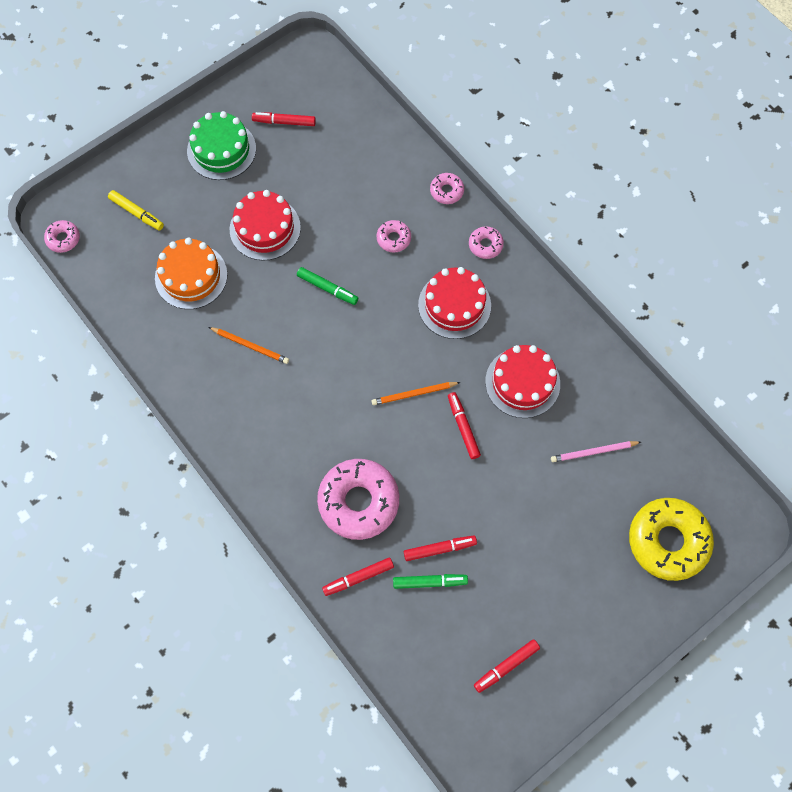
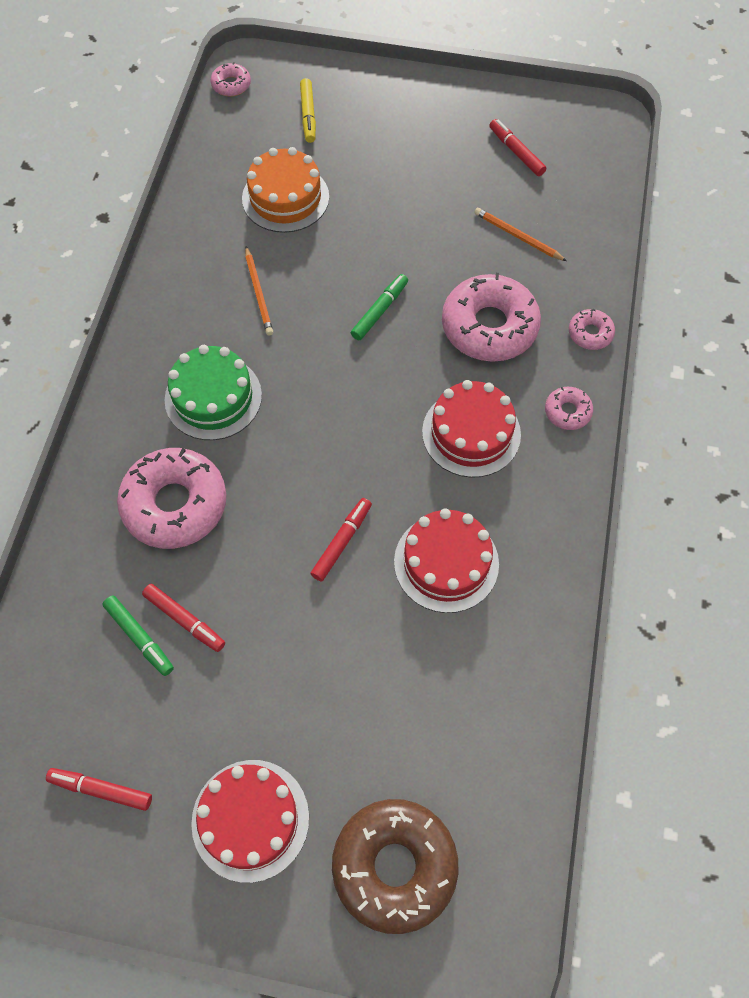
camera: 50 degrees right, 5 degrees down
(221, 150) = (436, 128): green cake -> green cake (213, 397)
(265, 228) = (391, 217): red cake -> red cake (250, 820)
(327, 288) = (379, 311): green marker -> green marker turned 135 degrees counterclockwise
(358, 578) = (91, 565): red marker -> none
(393, 239) = (489, 326): pink donut -> pink donut, size x2.13
(414, 394) = (337, 468): orange pencil -> orange pencil (517, 236)
(593, 452) = (431, 698): pink pencil -> none
(668, 541) = (394, 866): yellow donut -> brown donut

